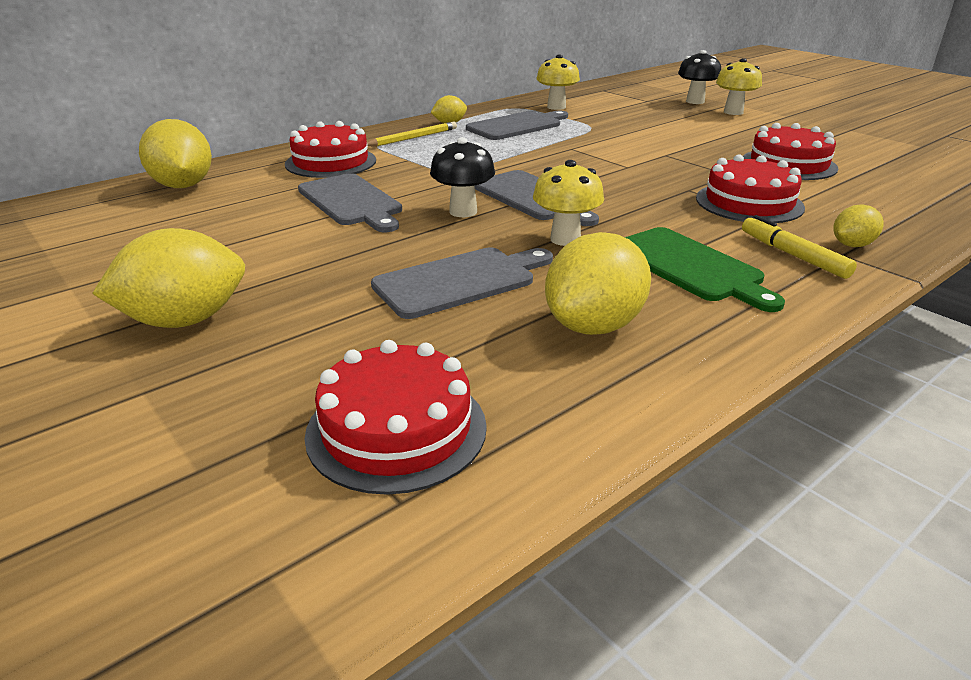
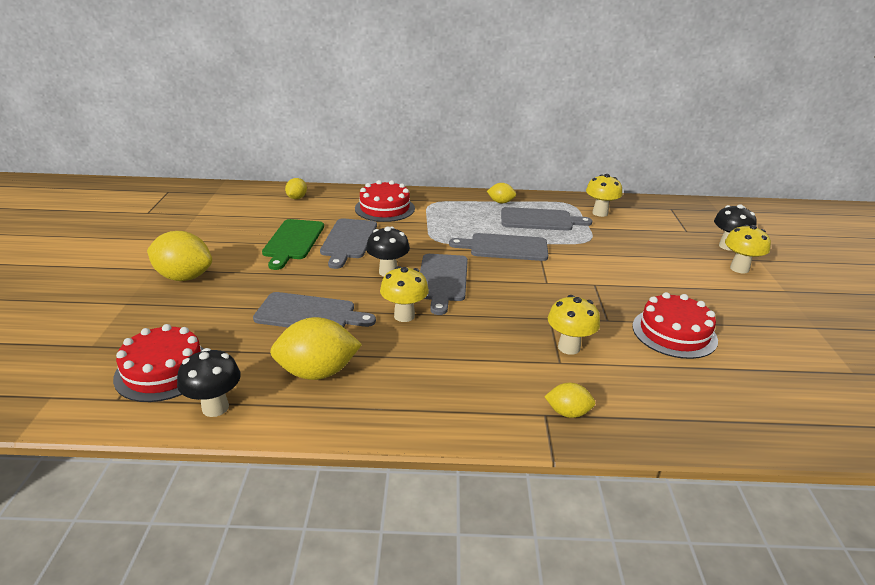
camera: 40 degrees right, 0 degrees up
(183, 186) = (297, 198): yellow lemon -> yellow lemon, size x0.53
(412, 138) = (458, 206): yellow pencil -> none
(533, 154) = (504, 247): none -> grey cutting board
(560, 423) = (215, 407): none -> black mushroom
(690, 266) = (433, 369): green cutting board -> green cutting board (293, 241)
(749, 203) = (569, 347): red cake -> yellow mushroom
(793, 255) = (510, 396): yellow marker -> none

